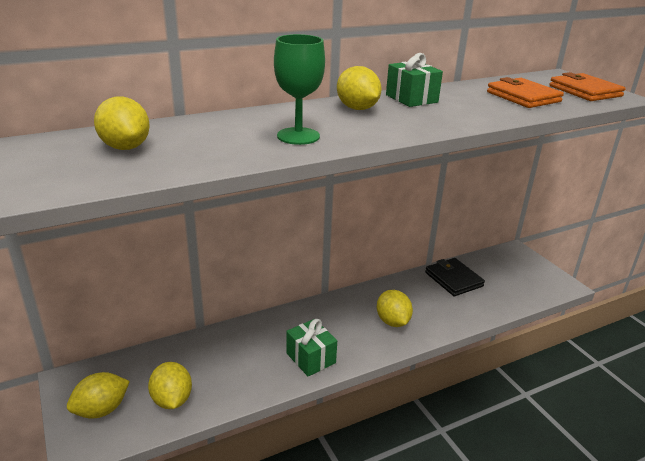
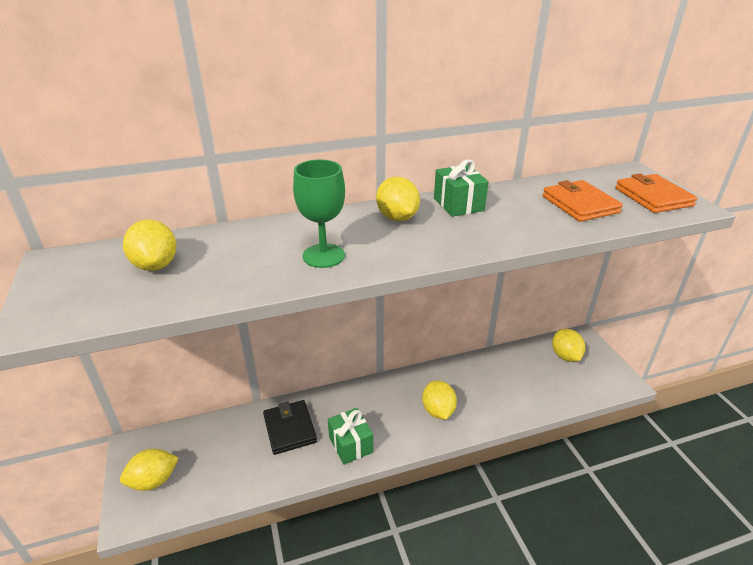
camera: 10 degrees right, 5 degrees up
(172, 400) = (216, 477): yellow lemon -> yellow lemon (565, 356)
(453, 279) = (510, 367): black wallet -> black wallet (290, 429)

